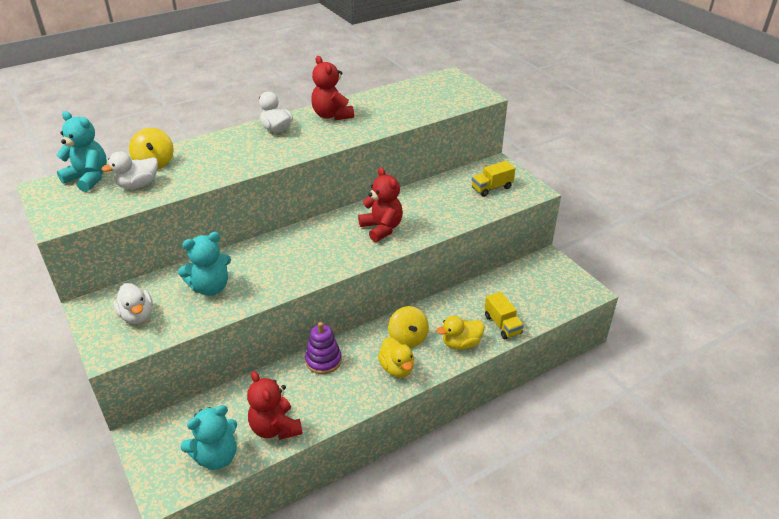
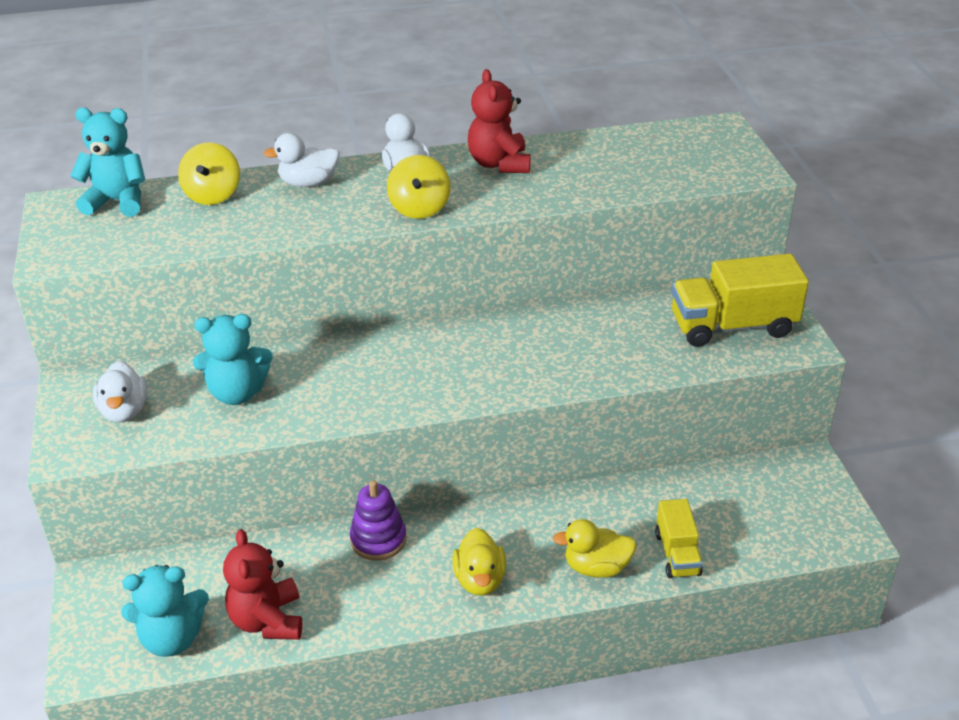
camera: 20 degrees right, 0 degrees up
(88, 178) = (117, 201): turquoise teddy bear -> turquoise teddy bear turned 45 degrees counterclockwise
(138, 185) = (175, 223): white duck -> white duck (308, 183)
(381, 228) = (523, 356): red teddy bear -> none
(408, 338) = (518, 538): yellow spinning top -> yellow spinning top (419, 208)
(492, 188) = (733, 326): yellow truck -> yellow truck, size x1.77

